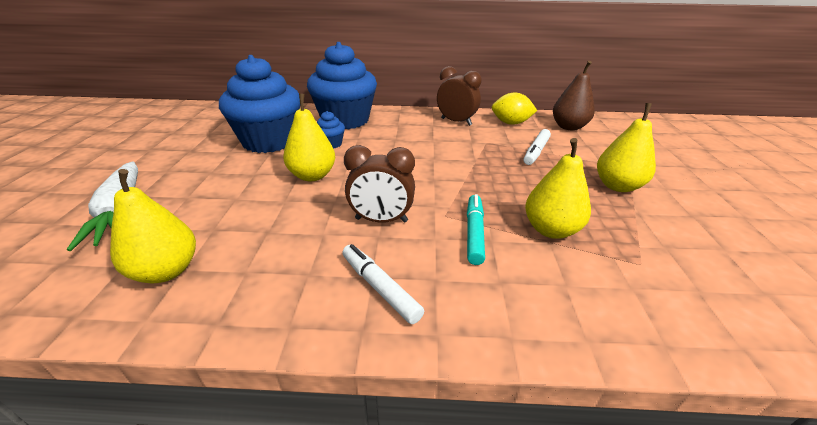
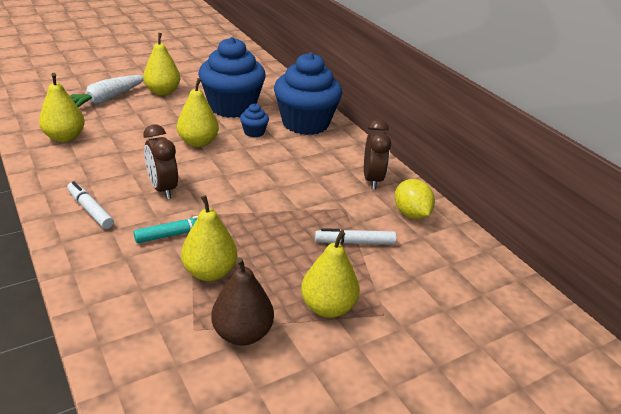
camera: 55 degrees right, 0 degrees up
(173, 168) = (163, 92): none -> yellow pear
(380, 288) = (90, 210): white marker -> white marker turned 60 degrees counterclockwise
(568, 127) = (451, 257): brown pear -> brown pear (242, 333)

